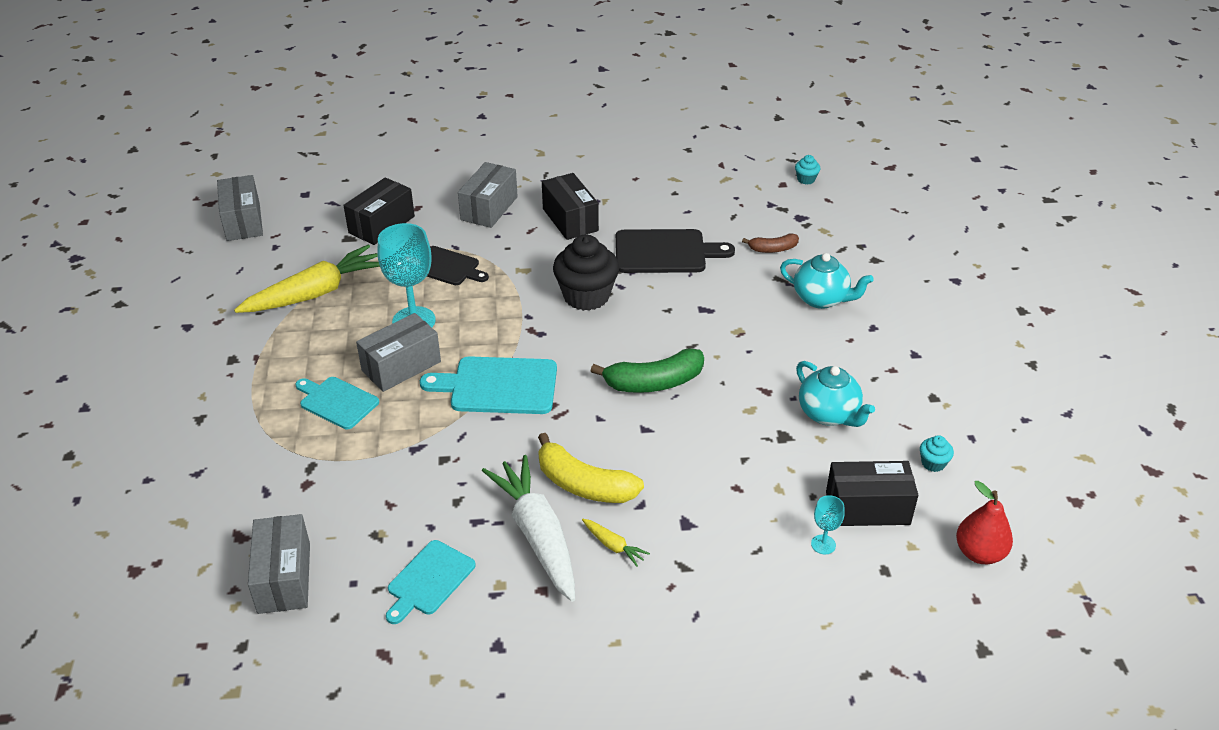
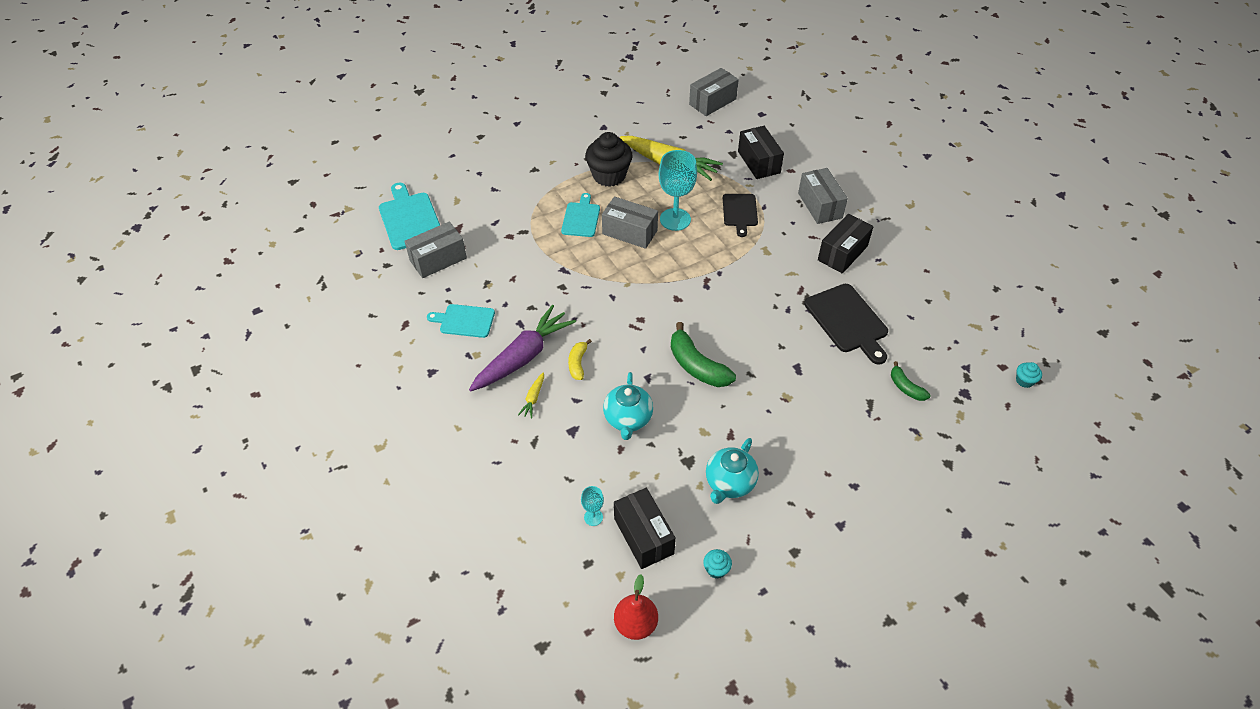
camera: 65 degrees right, 10 degrees up
(381, 225) = (759, 162): black box -> black box turned 60 degrees clockwise
(489, 208) = (820, 205): grey box -> grey box turned 75 degrees clockwise
(498, 386) = (641, 285): turquoise cutting board -> turquoise cutting board (409, 219)
(537, 535) = (523, 356): white carrot -> purple carrot
(583, 484) = (578, 363): yellow banana -> yellow banana, size x0.56
(586, 296) = (762, 295): black cupcake -> black cupcake (609, 176)
(773, 249) = (905, 387): brown banana -> green banana
(821, 299) = (865, 439): turquoise teapot -> turquoise teapot (628, 419)

